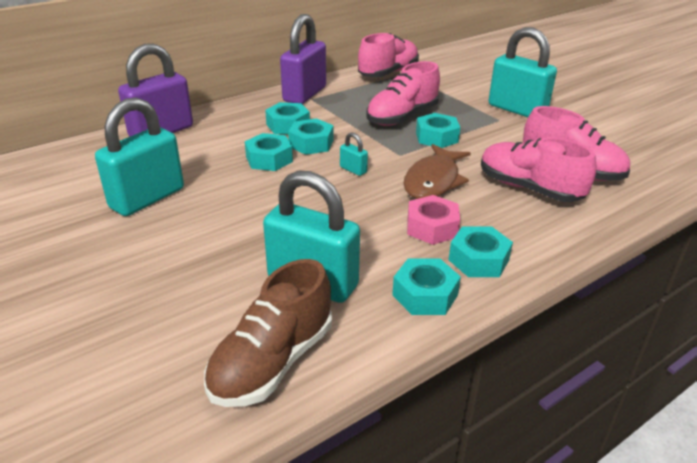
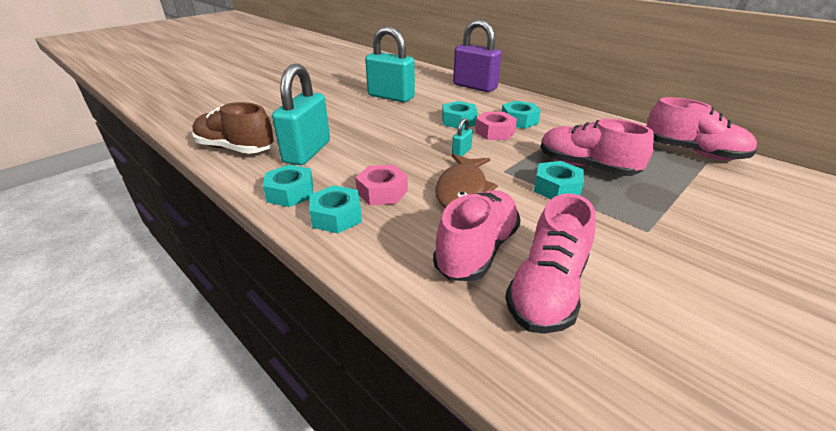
camera: 80 degrees right, 0 degrees up
(304, 94) = (585, 120): purple padlock -> none
(311, 143) = (495, 132): turquoise nut -> pink nut
(433, 181) = (462, 190): brown fish -> brown fish turned 90 degrees counterclockwise
(517, 110) = (698, 246): turquoise padlock -> none

